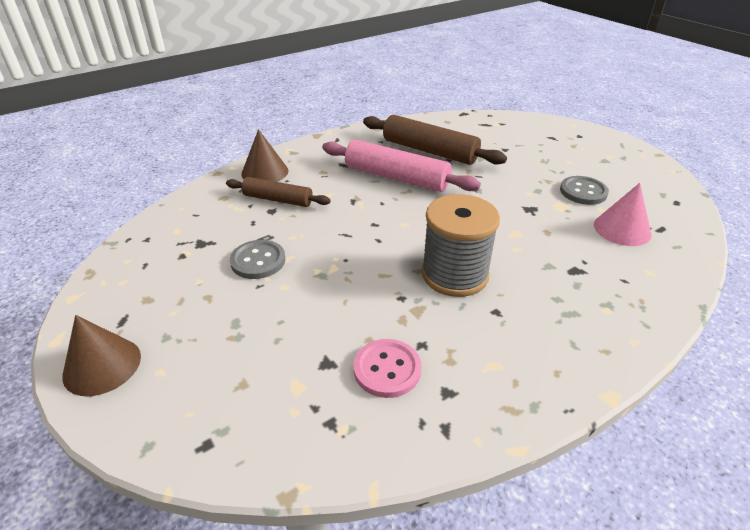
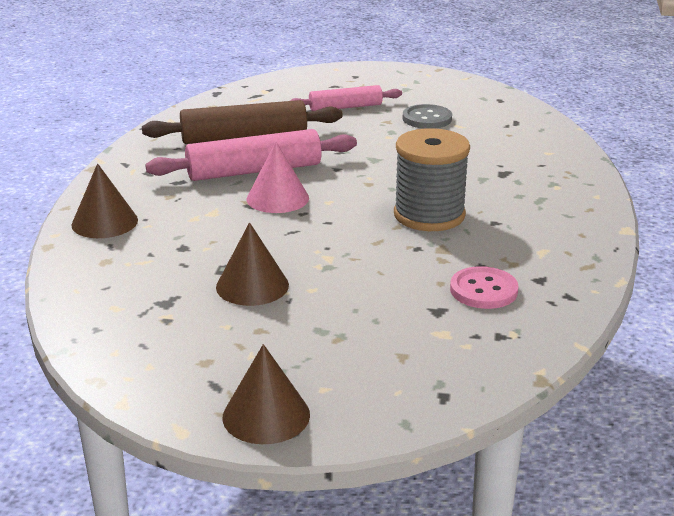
camera: 45 degrees left, 10 degrees down
(258, 261) = (252, 286): grey button -> brown cone
(278, 200) = (171, 237): brown rolling pin -> none
(533, 157) = (345, 107): none -> pink rolling pin
(622, 229) = (492, 133): pink cone -> pink cone (277, 198)

